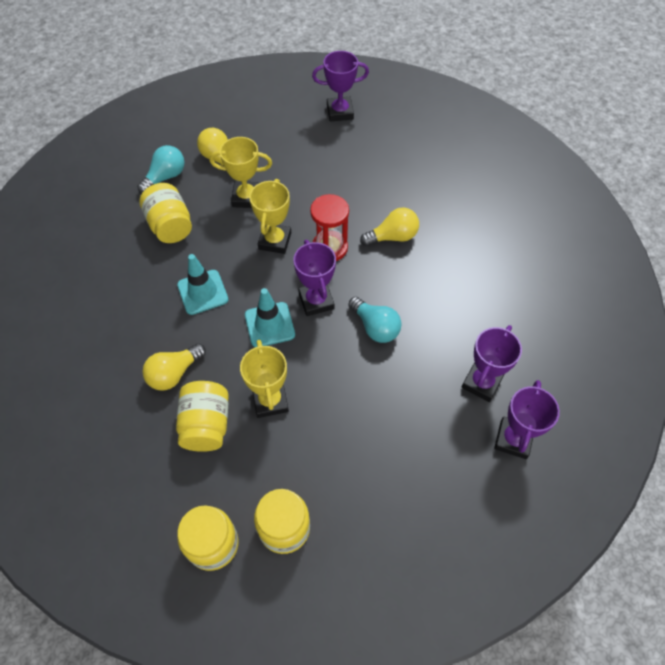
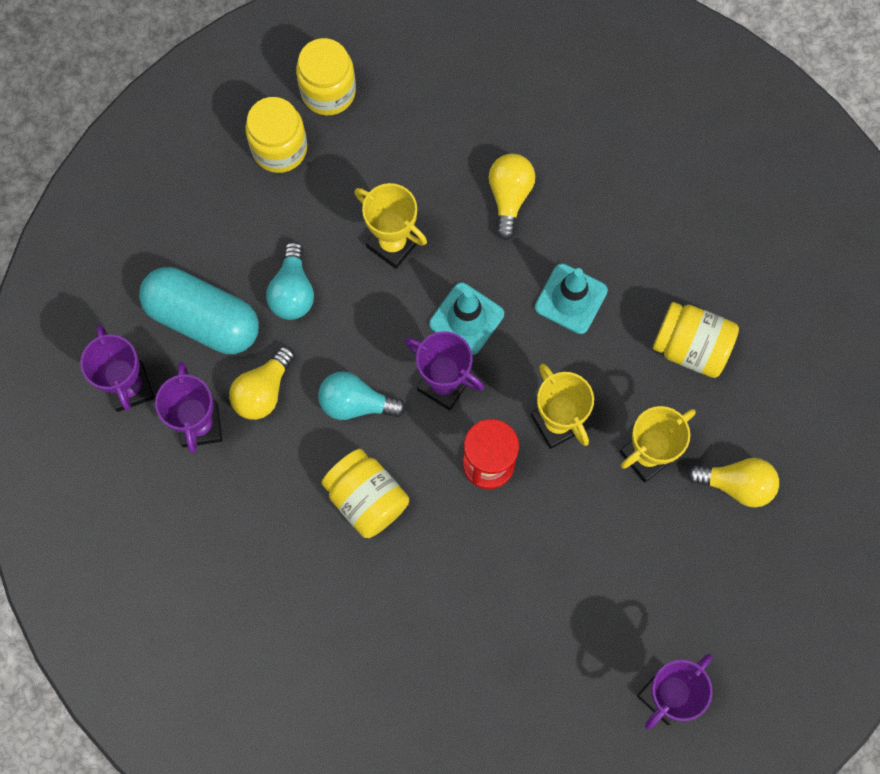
camera: 140 degrees right, 15 degrees up
(165, 177) = (769, 405): turquoise light bulb -> turquoise light bulb (292, 291)
(206, 425) = (430, 176): yellow jar -> yellow jar (366, 499)
(392, 237) = (430, 538): yellow light bulb -> yellow light bulb (263, 391)
(431, 447) = (203, 319): none -> turquoise capsule

